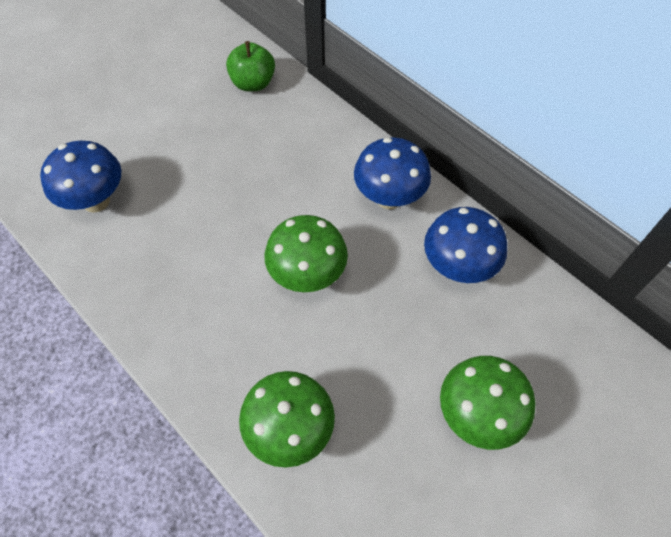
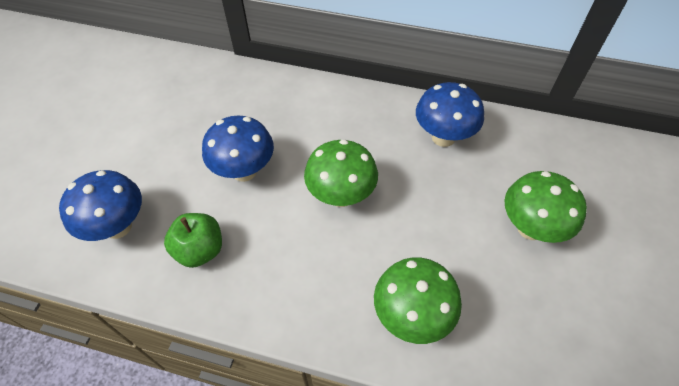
camera: 30 degrees left, 5 degrees down
(253, 83) = (196, 79): green apple -> green apple (200, 250)
(389, 198) = (361, 114): blue mushroom -> blue mushroom (244, 171)

